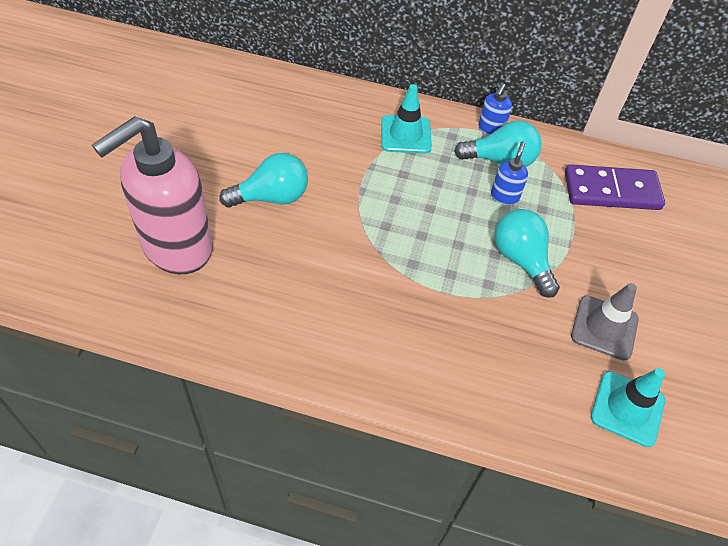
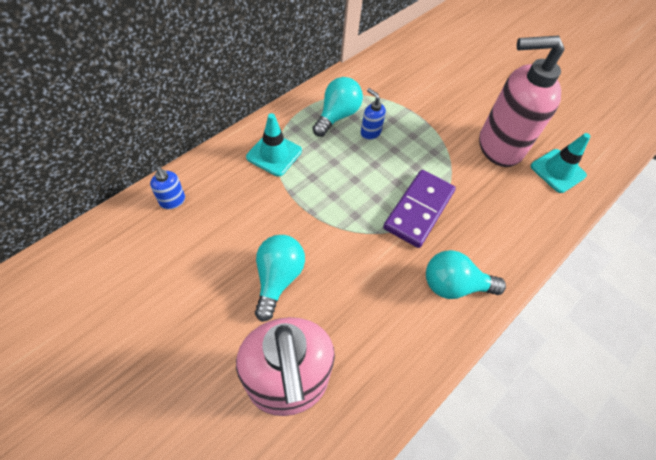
camera: 60 degrees left, 5 degrees up
(490, 129) = (305, 104): blue soap dispenser -> blue soap dispenser (173, 201)
(521, 260) = (428, 156): turquoise light bulb -> turquoise light bulb (454, 285)
(604, 327) = (498, 146): grey traffic cone -> pink soap dispenser
(611, 191) = (398, 78): purple domino -> purple domino (418, 210)

